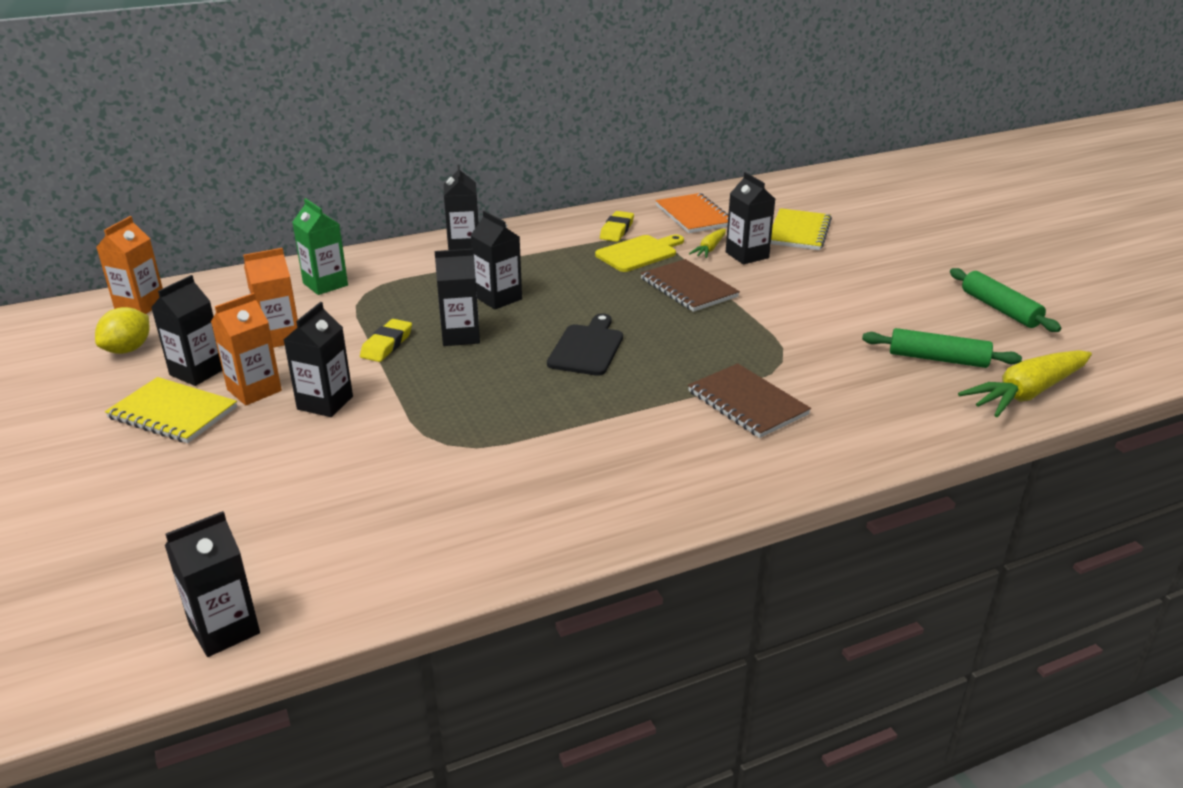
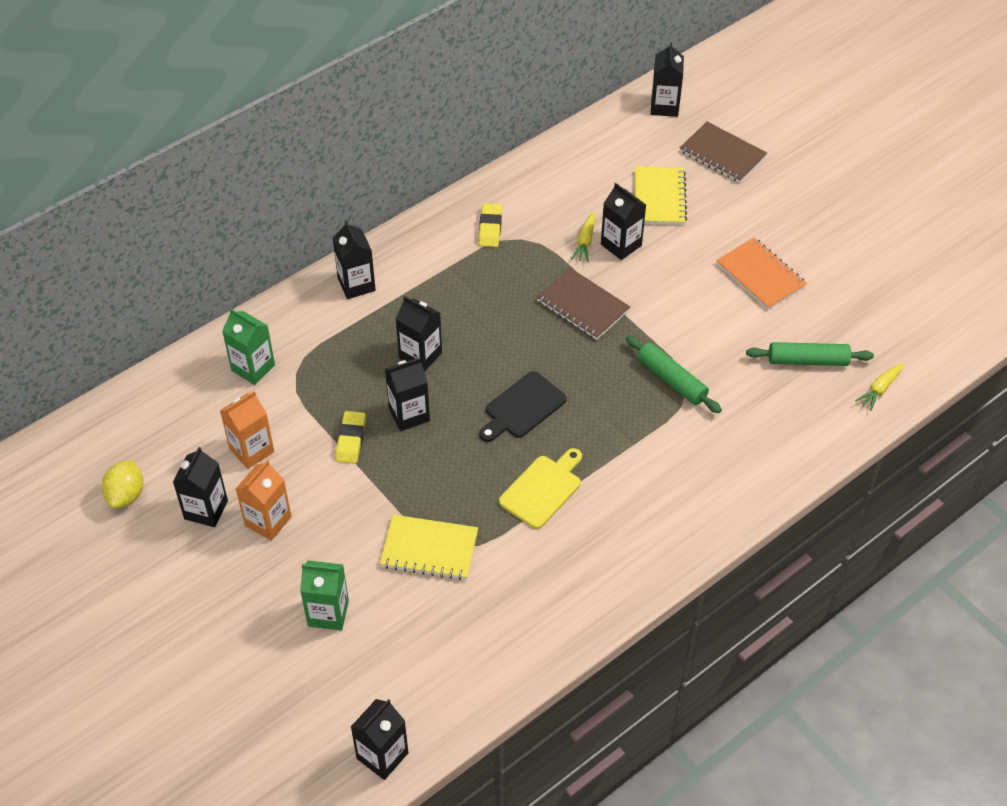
camera: 15 degrees left, 20 degrees up
(140, 306) = (98, 434): orange carton -> none
(173, 413) = (216, 562): yellow notebook -> yellow notebook (429, 549)
(261, 476) = (328, 613): none -> green carton
(325, 403) = (335, 523): black carton -> black carton (664, 106)
(587, 348) = (522, 407): black cutting board -> black cutting board turned 135 degrees counterclockwise
(639, 253) = (523, 261): yellow cutting board -> yellow cutting board (542, 489)
(694, 216) = (555, 189): orange notebook -> orange notebook (760, 275)
(747, 403) = (671, 448): brown notebook -> brown notebook (722, 154)
(1000, 309) = (849, 282): green rolling pin -> green rolling pin (672, 380)
(1026, 393) = (879, 389): yellow carrot -> yellow carrot, size x0.51

